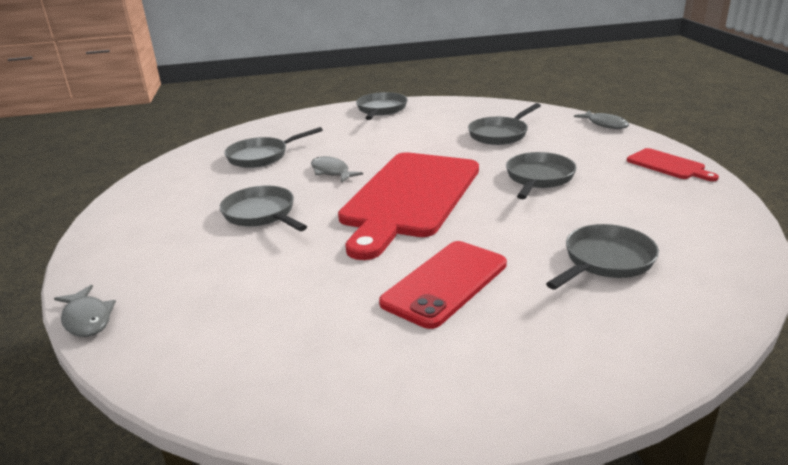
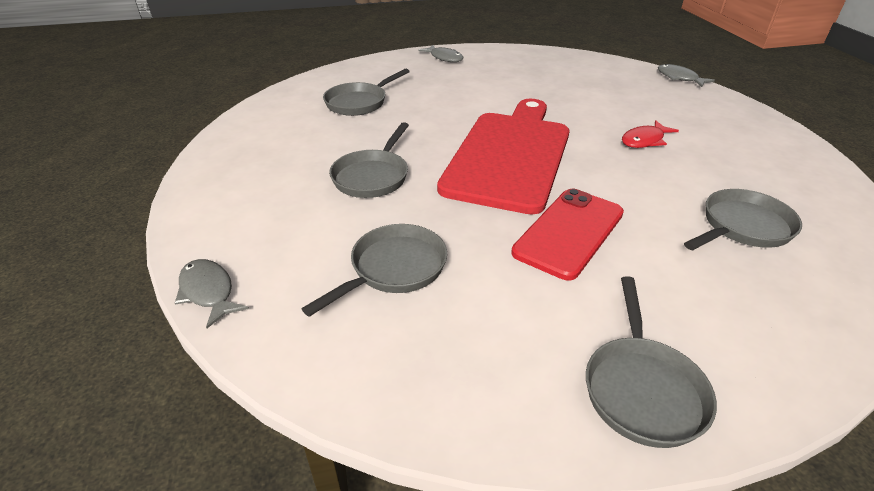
camera: 175 degrees right, 10 degrees up
(262, 214) = (644, 140): grey pan -> red fish
(331, 172) = (616, 193): grey fish -> grey fish (444, 58)
(445, 283) = (469, 92): red phone -> red phone (569, 233)
(668, 165) = (216, 192): red cutting board -> none

